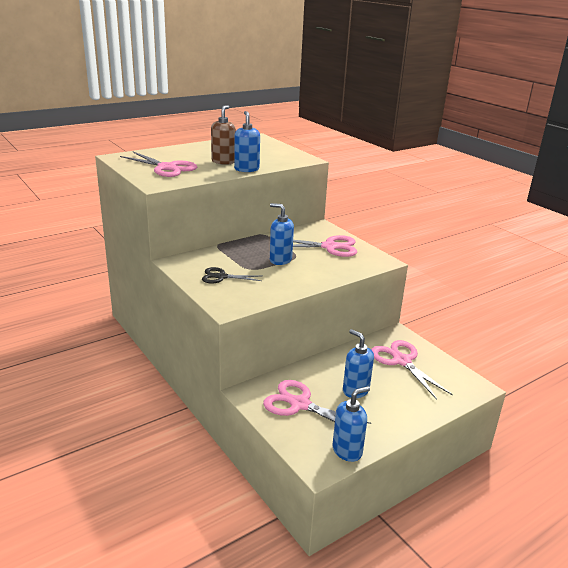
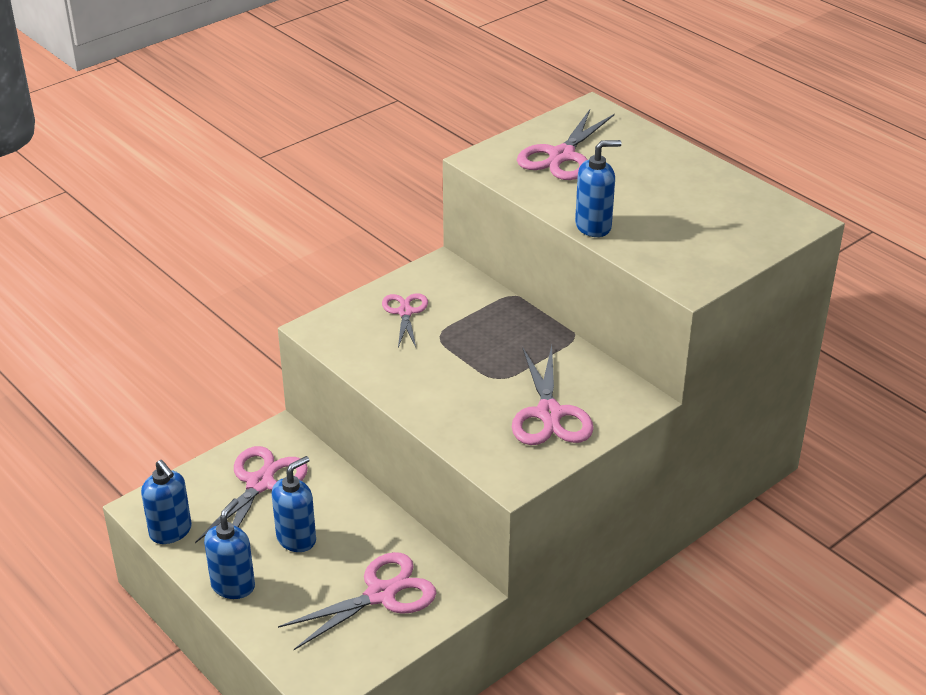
camera: 85 degrees right, 10 degrees up
(221, 277) = (405, 312): black scissors -> pink scissors
(223, 161) = (622, 200): brown soap dispenser -> none
(280, 260) = (478, 362): blue soap dispenser -> blue soap dispenser (233, 585)

